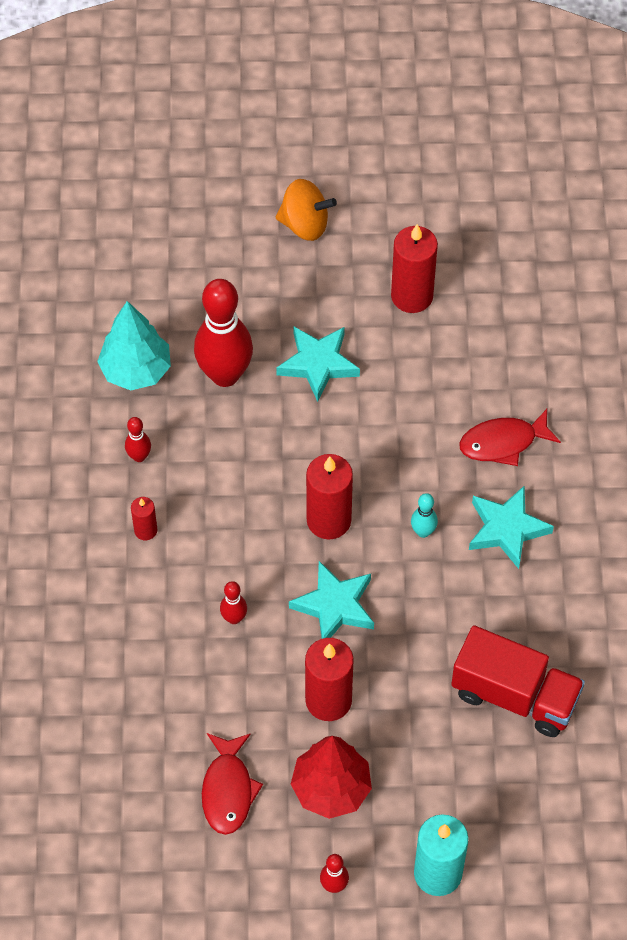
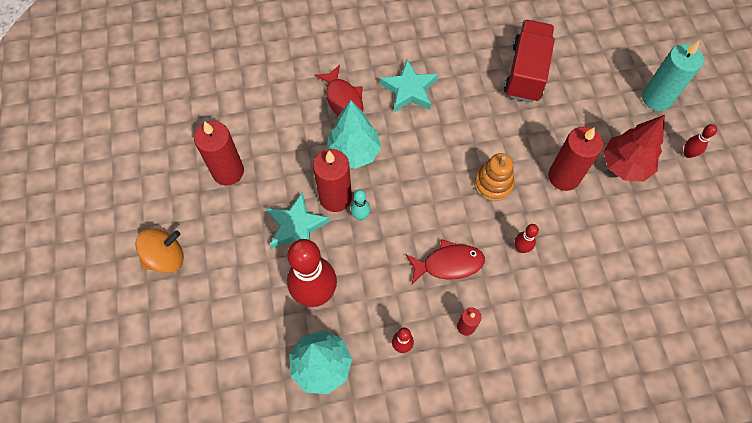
camera: 100 degrees left, 5 degrees up
(228, 790) = (649, 228): red fish -> red fish (448, 264)
(305, 224) = (166, 257): orange spinning top -> orange spinning top turned 60 degrees clockwise
(328, 520) = (427, 198): red candle -> red candle (335, 197)
(335, 606) = (493, 184): turquoise star -> orange stacking toy
(415, 443) = (354, 152): none -> turquoise tree
(423, 531) = (422, 138): turquoise bowling pin -> turquoise bowling pin (361, 216)

